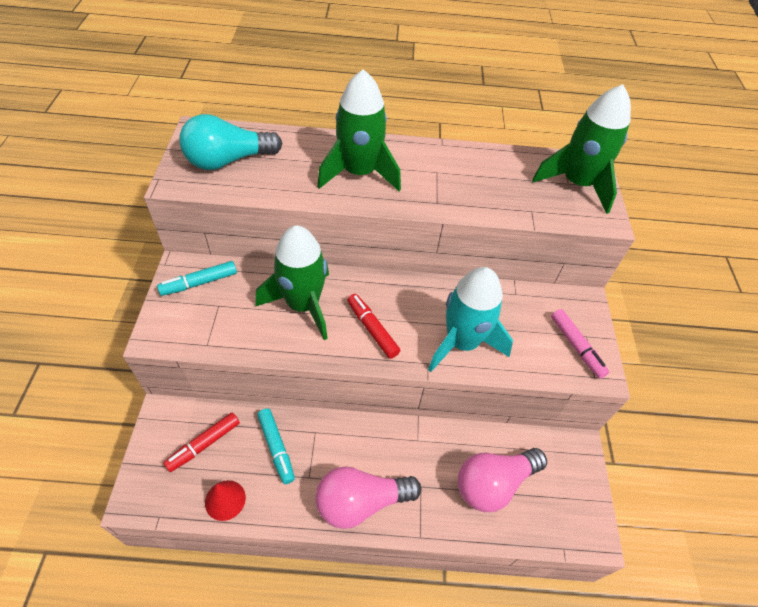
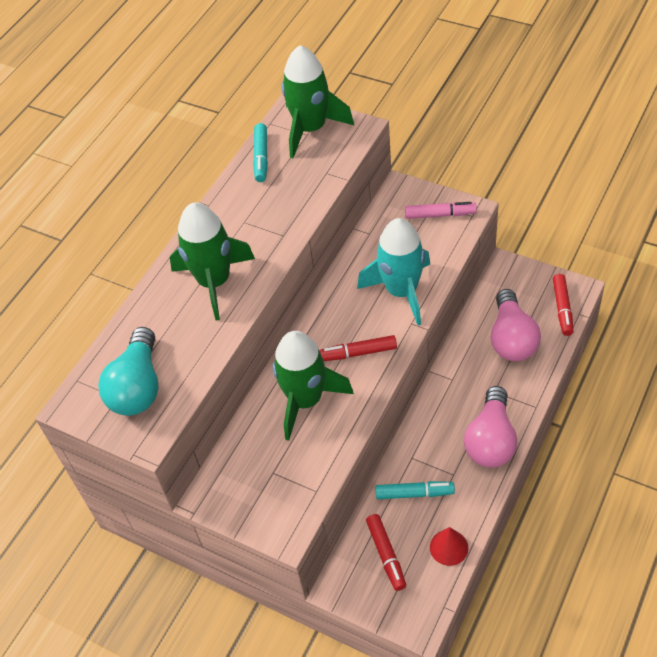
camera: 55 degrees left, 0 degrees up
(199, 283) = (235, 484): turquoise marker -> turquoise marker (261, 157)
(560, 527) = (562, 308): none -> red marker

